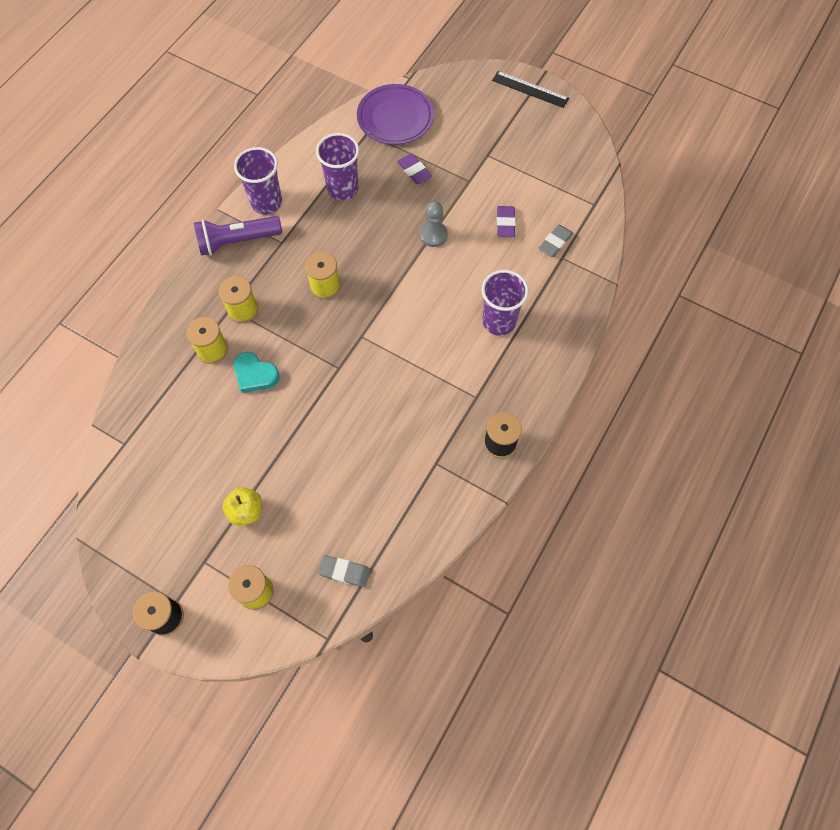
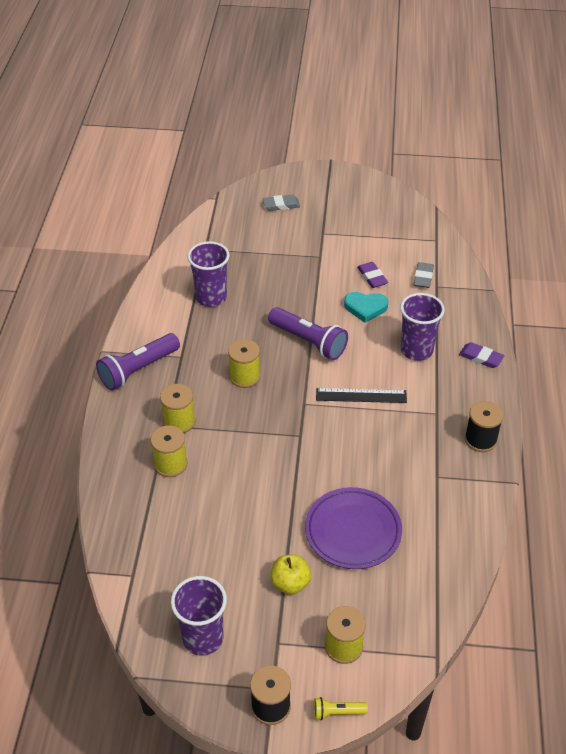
camera: 25 degrees left, 20 degrees down
(215, 649) = (337, 712): none -> yellow flashlight
(255, 374) = (225, 469): turquoise heart -> turquoise heart (365, 308)
(266, 202) = (146, 331): purple cup -> purple cup (203, 638)
(344, 572) = (415, 595): grey eraser -> grey eraser (281, 205)
(395, 118) = (223, 231): purple plate -> purple plate (353, 531)
(403, 272) = (308, 341): none -> purple flashlight
(414, 171) = (267, 264): purple eraser -> purple eraser (481, 357)
(433, 235) = (316, 306): grey pawn -> none
(530, 89) = (326, 176): black ruler -> black ruler (361, 395)

